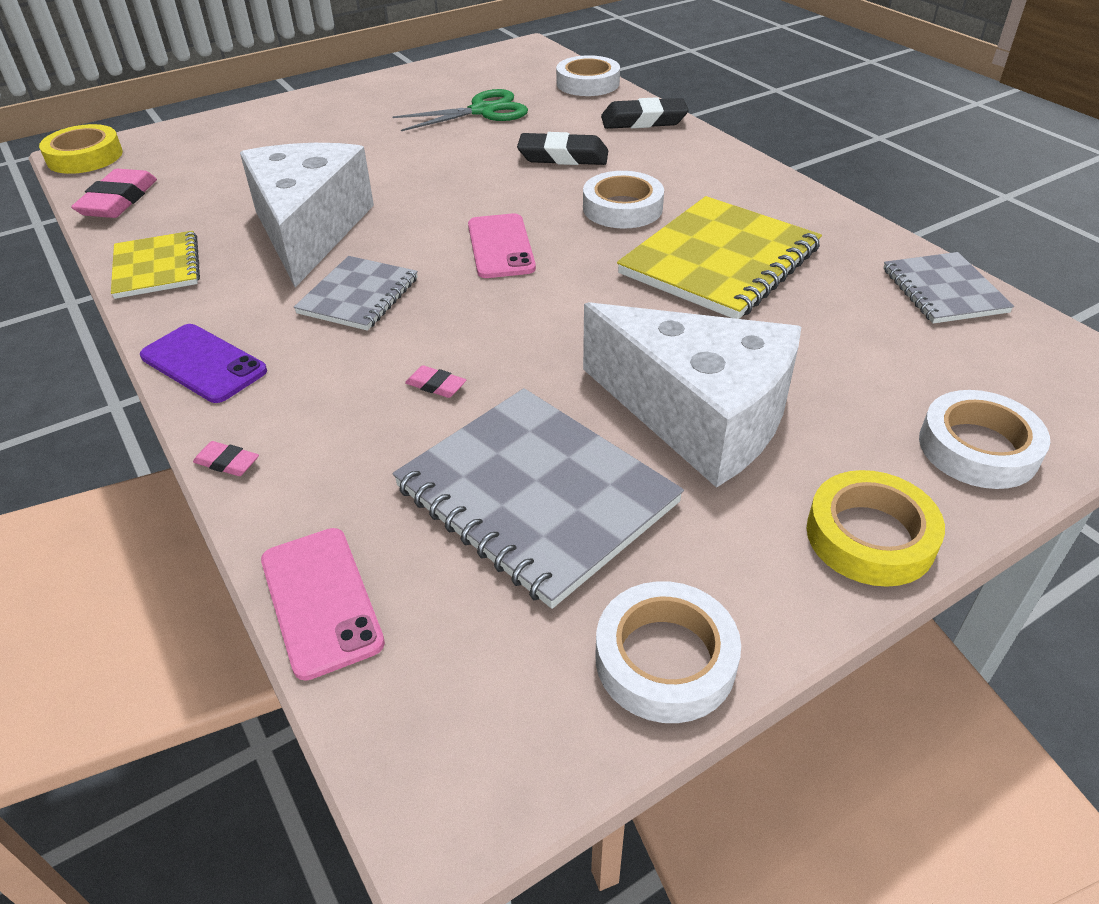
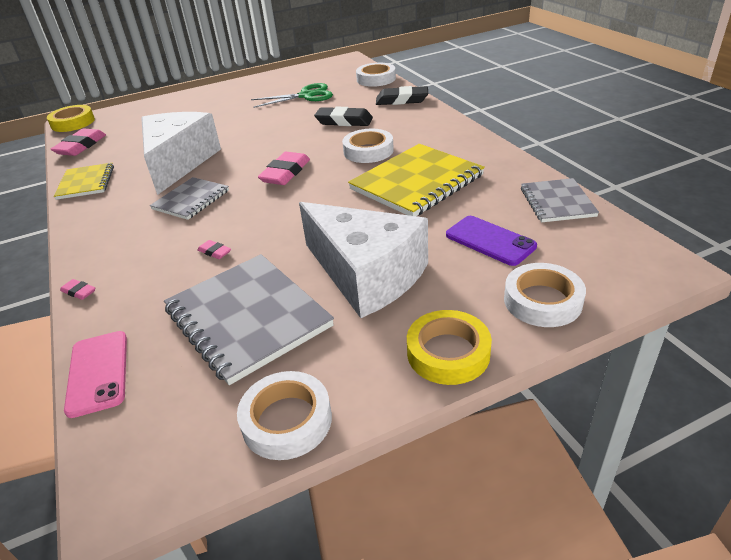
camera: 10 degrees right, 5 degrees down
(203, 363) = (89, 236): purple phone -> purple phone (490, 241)
(501, 246) = (285, 173): pink phone -> pink eraser

